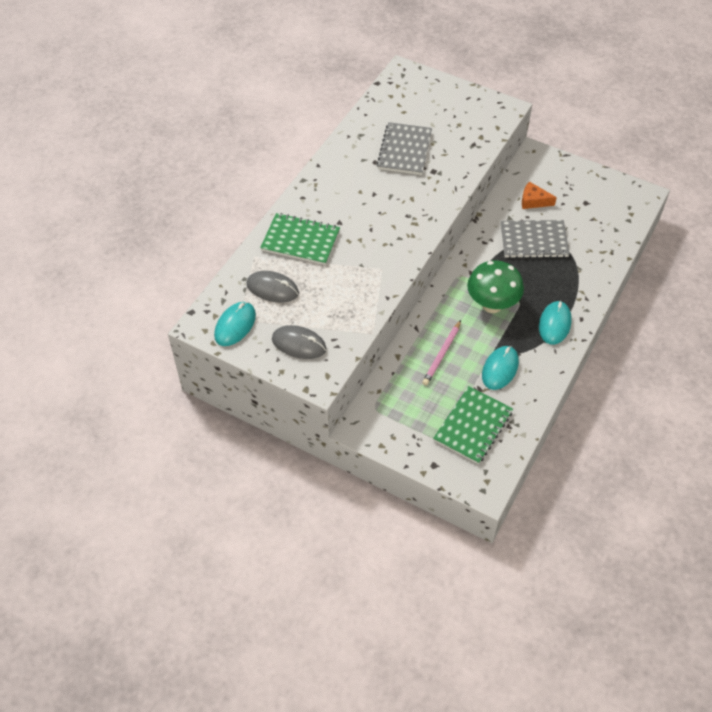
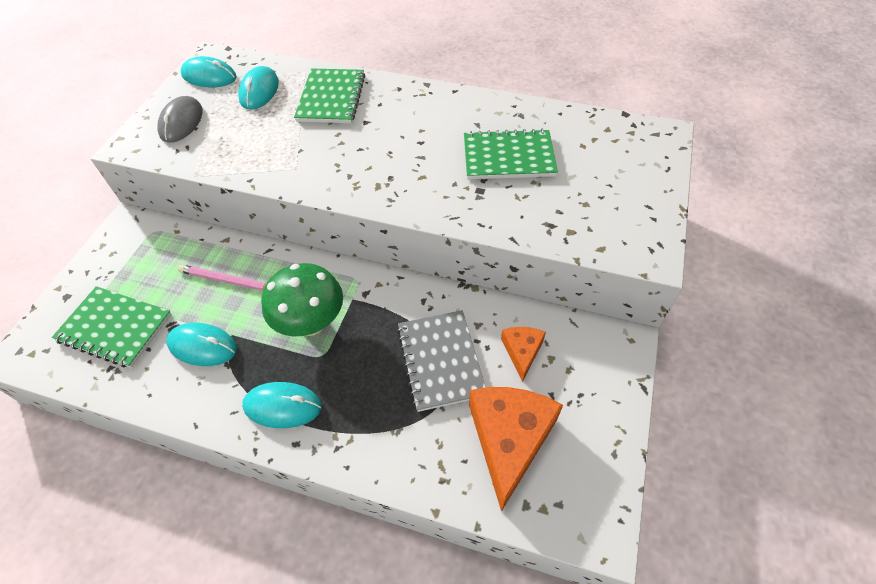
camera: 80 degrees right, 0 degrees up
(272, 288) = (259, 91): grey mouse -> turquoise mouse
(404, 150) = (508, 157): grey notebook -> green notebook
(590, 219) = (509, 439): none -> orange cheese

